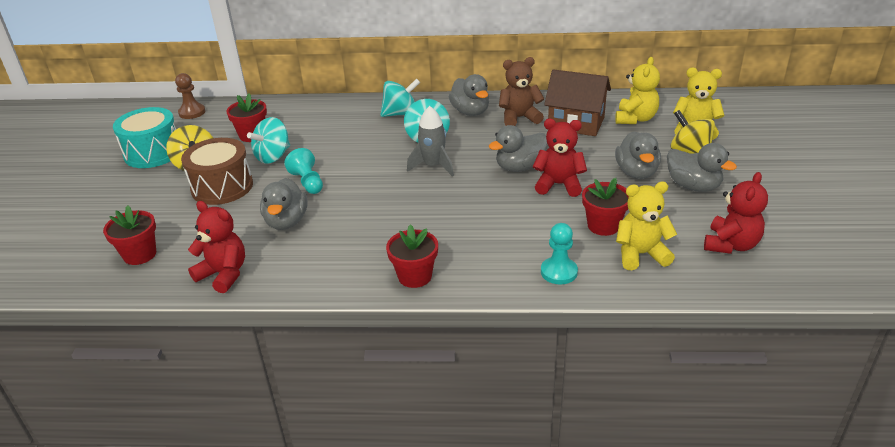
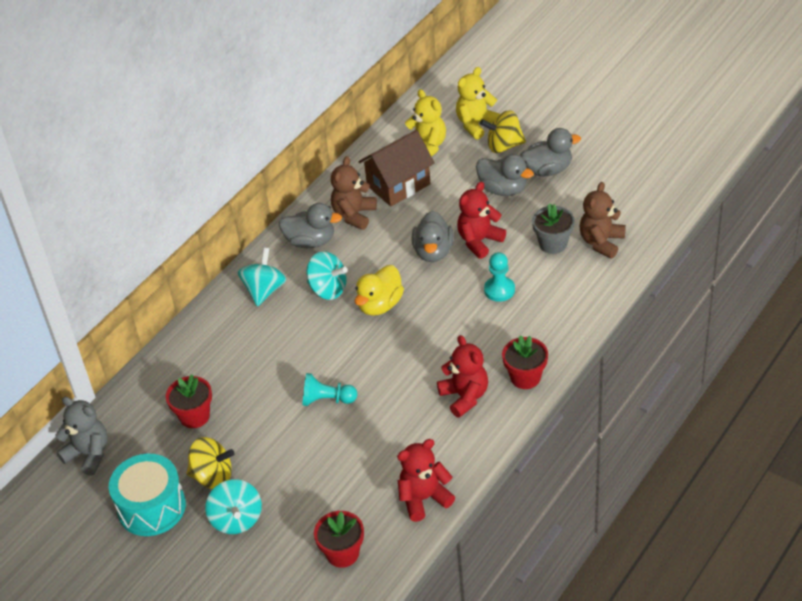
camera: 55 degrees left, 10 degrees up
(192, 112) = (89, 454): brown pawn -> grey teddy bear
(222, 187) = (277, 465): brown drum -> none
(273, 156) = (254, 411): turquoise spinning top -> turquoise spinning top (237, 519)
(286, 221) = (380, 434): grey duck -> none
(433, 166) = (380, 305): grey rocket -> yellow duck
(559, 272) = (585, 294): turquoise pawn -> turquoise pawn (499, 290)
(603, 226) = (553, 244): red flower pot -> grey flower pot
(640, 254) = (601, 242): yellow teddy bear -> brown teddy bear
(731, 245) = (628, 192): red teddy bear -> red teddy bear (464, 396)

